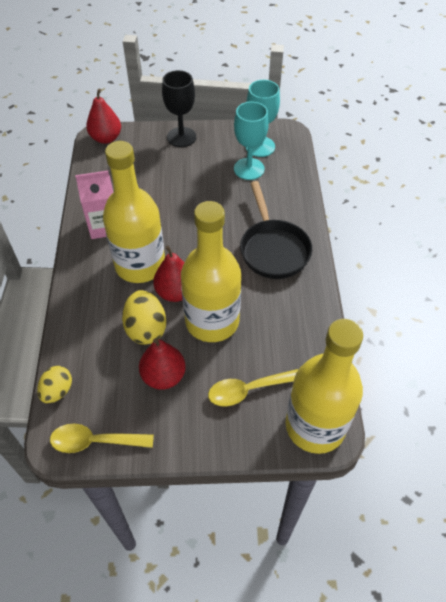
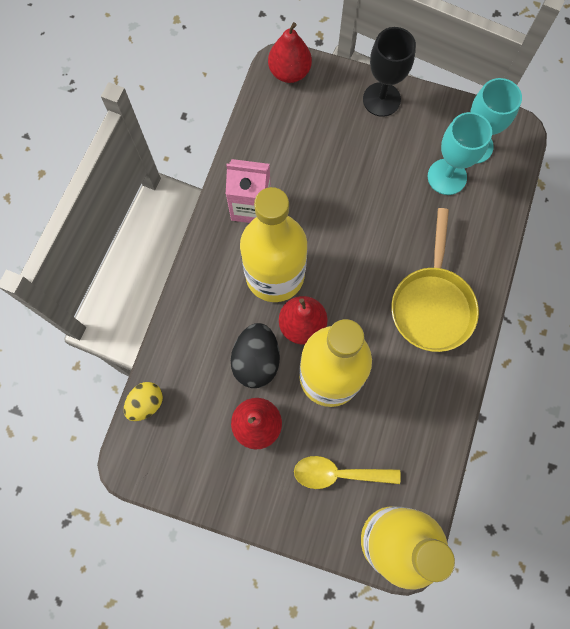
camera: 20 degrees right, 20 degrees up
(94, 441) = (167, 474): yellow spoon -> none
(146, 329) = (256, 361): yellow egg -> black egg
(273, 249) = (432, 304): black pan -> yellow pan

